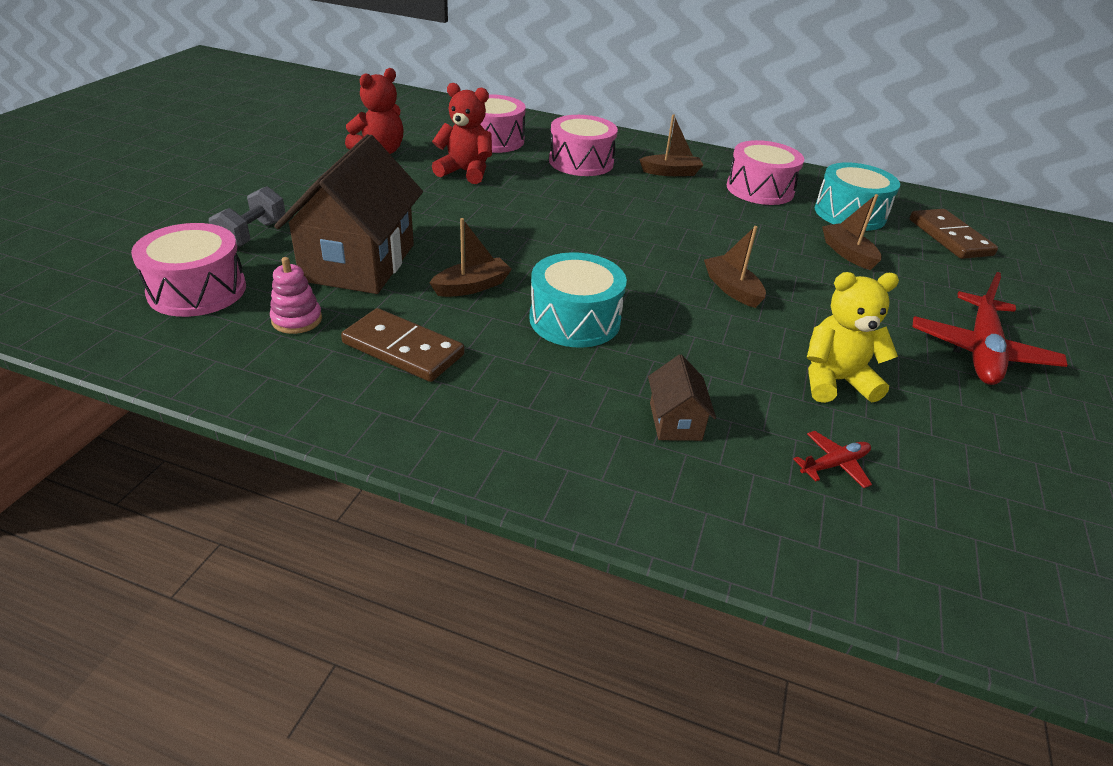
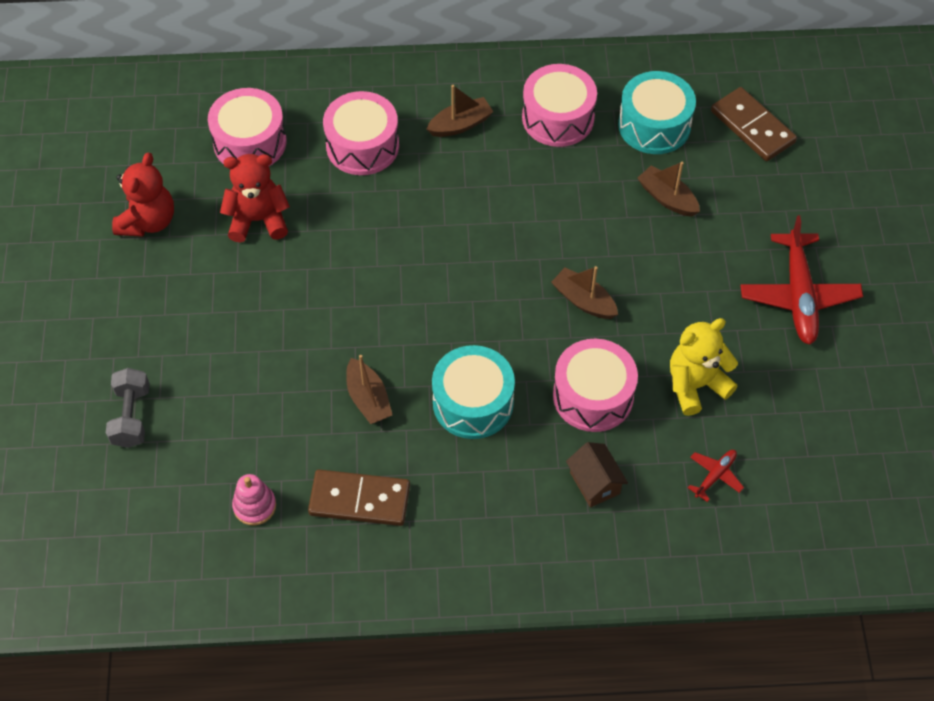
camera: 20 degrees left, 20 degrees up
(197, 290) = (146, 510): pink drum -> pink drum (593, 396)
(359, 262) = (253, 411): brown house -> none
(472, 286) = (368, 399): brown boat -> brown boat turned 120 degrees clockwise

